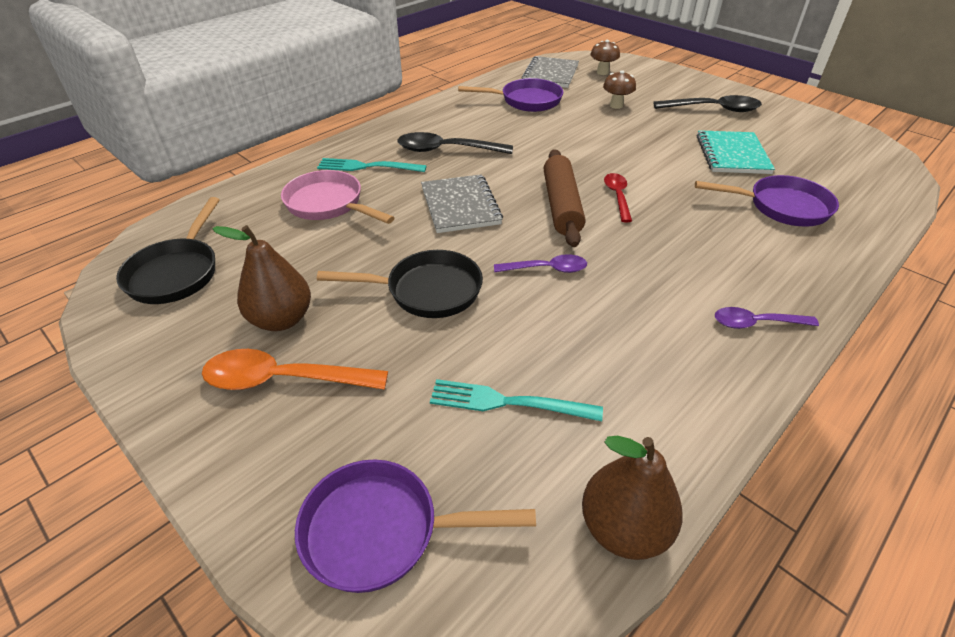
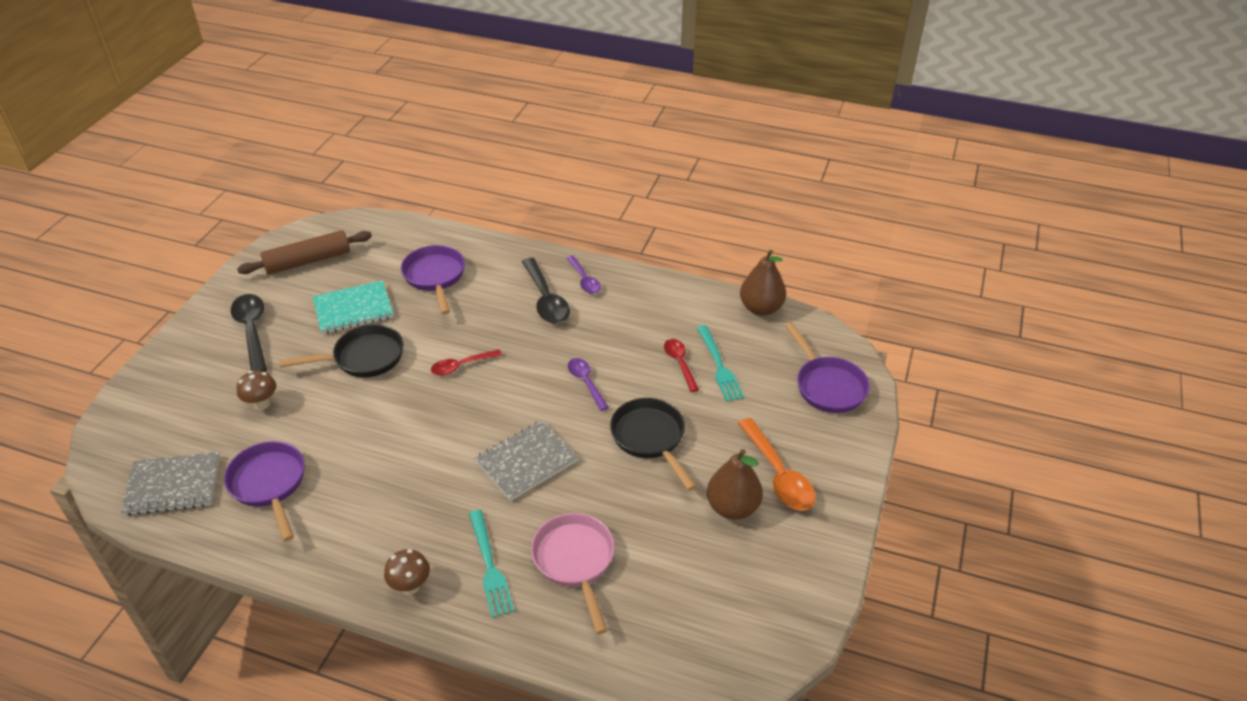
camera: 115 degrees left, 0 degrees up
(177, 272) = (733, 616): black pan -> black pan (363, 358)
(328, 204) = (575, 562): pink pan -> pink pan turned 150 degrees clockwise
(446, 150) = (424, 513): black spoon -> black spoon (546, 299)
(536, 361) = (680, 363): none -> red spoon
(561, 206) = (493, 396): brown rolling pin -> brown rolling pin (308, 261)
(602, 72) = (157, 436): brown mushroom -> brown mushroom (410, 586)

